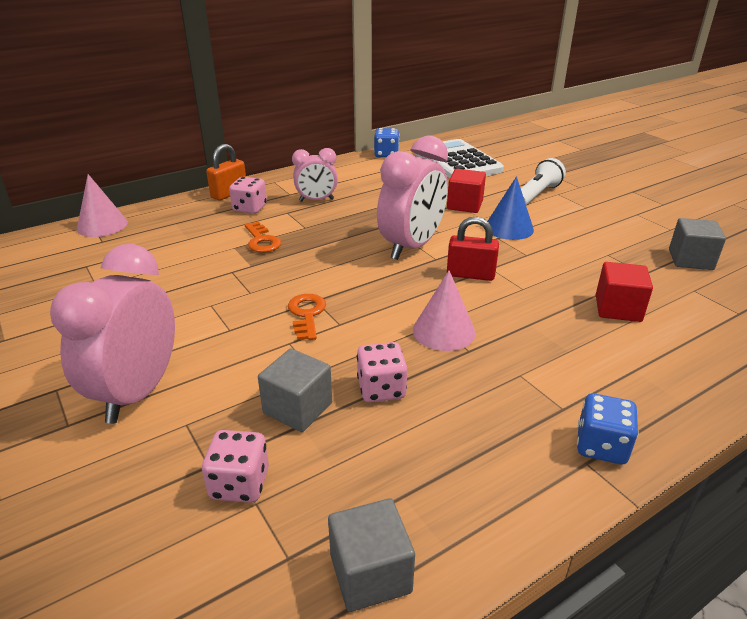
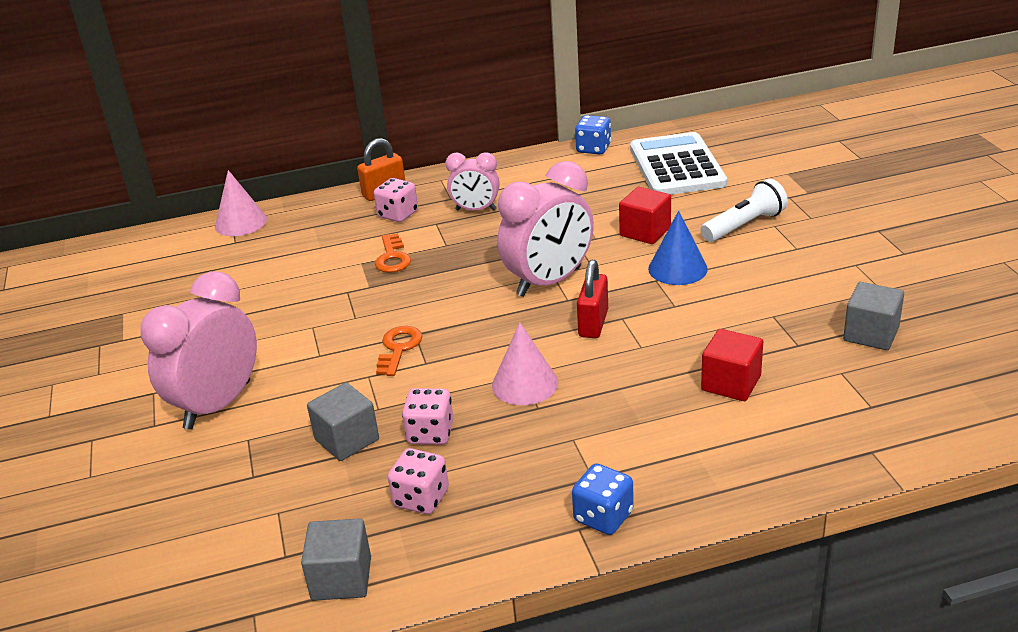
camera: 20 degrees right, 0 degrees up
(240, 484) = (271, 495): pink dice -> pink dice (421, 498)
(470, 275) = (593, 323): red padlock -> red padlock turned 75 degrees clockwise

